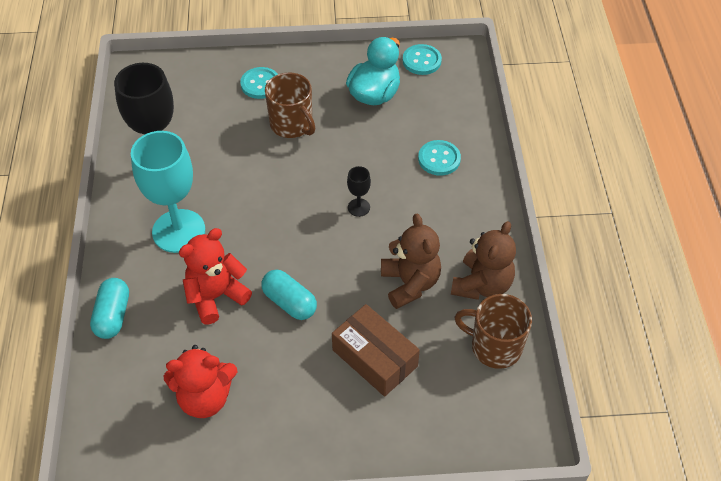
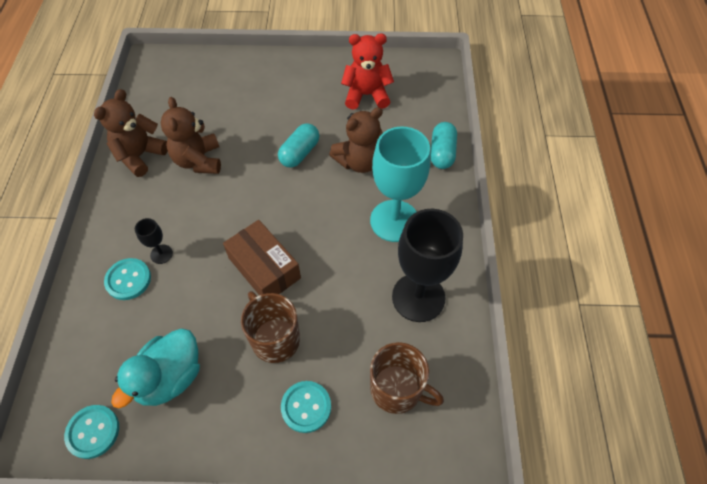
camera: 175 degrees left, 5 degrees up
(216, 296) = (359, 162): red teddy bear -> brown teddy bear
(289, 302) = (299, 153): turquoise capsule -> turquoise capsule turned 75 degrees clockwise
(358, 207) = (224, 232): black goblet -> black goblet (161, 254)
(375, 358) = (241, 111): brown box -> brown box (264, 268)
(494, 346) = (150, 112): brown mug -> brown mug (397, 389)

